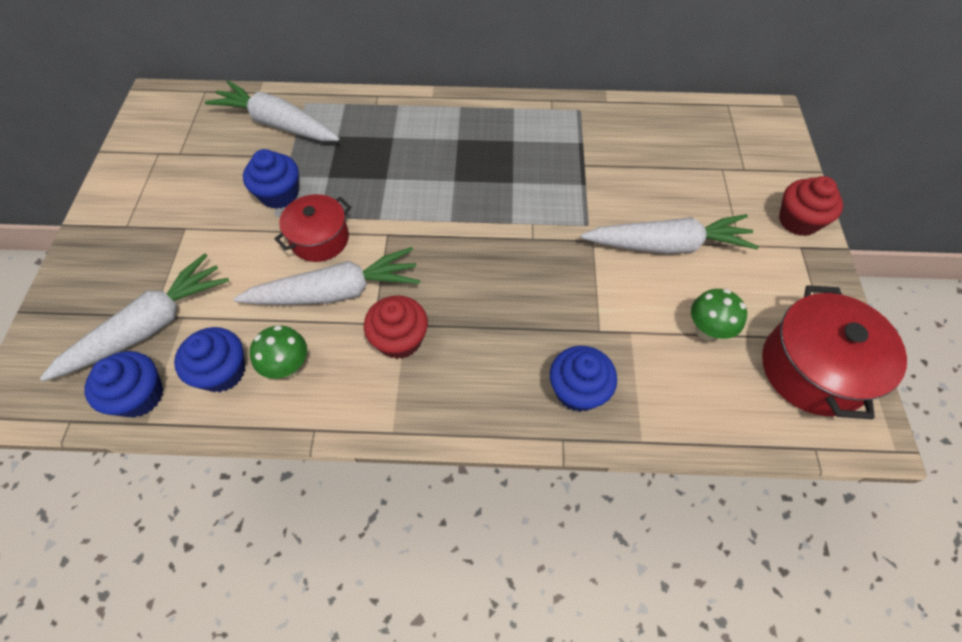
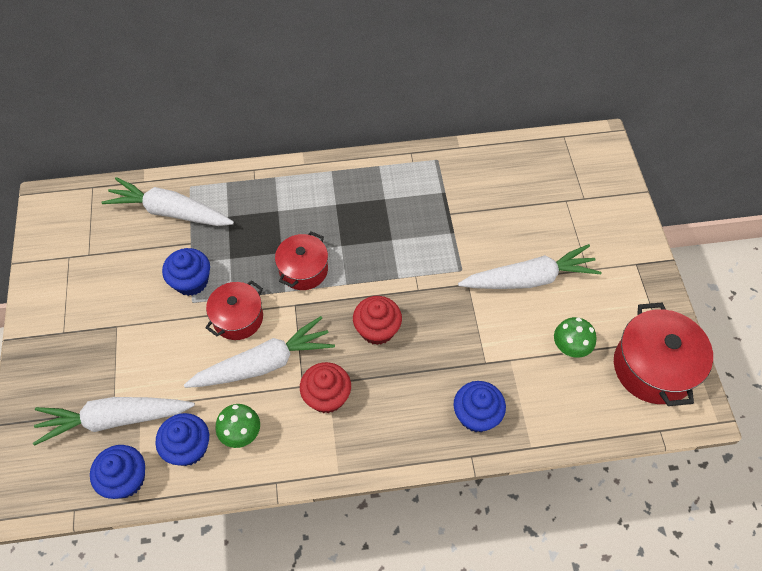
camera: 10 degrees left, 0 degrees up
(149, 326) = (114, 419): white carrot -> white carrot turned 135 degrees counterclockwise
(406, 199) = (303, 270): none -> red pot
(798, 221) = (632, 240): red cupcake -> red cupcake (377, 329)

